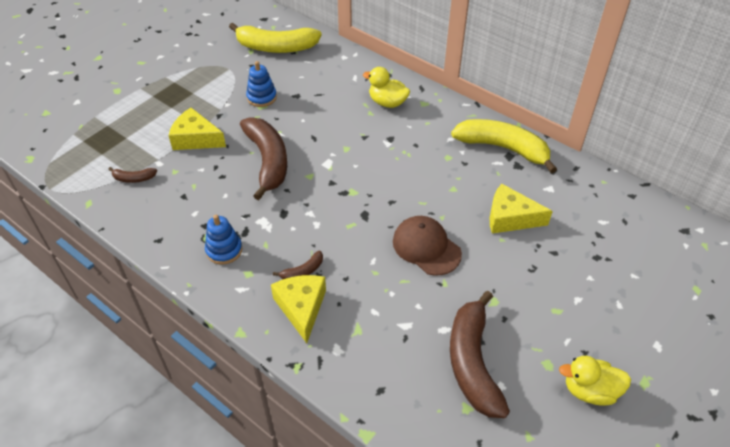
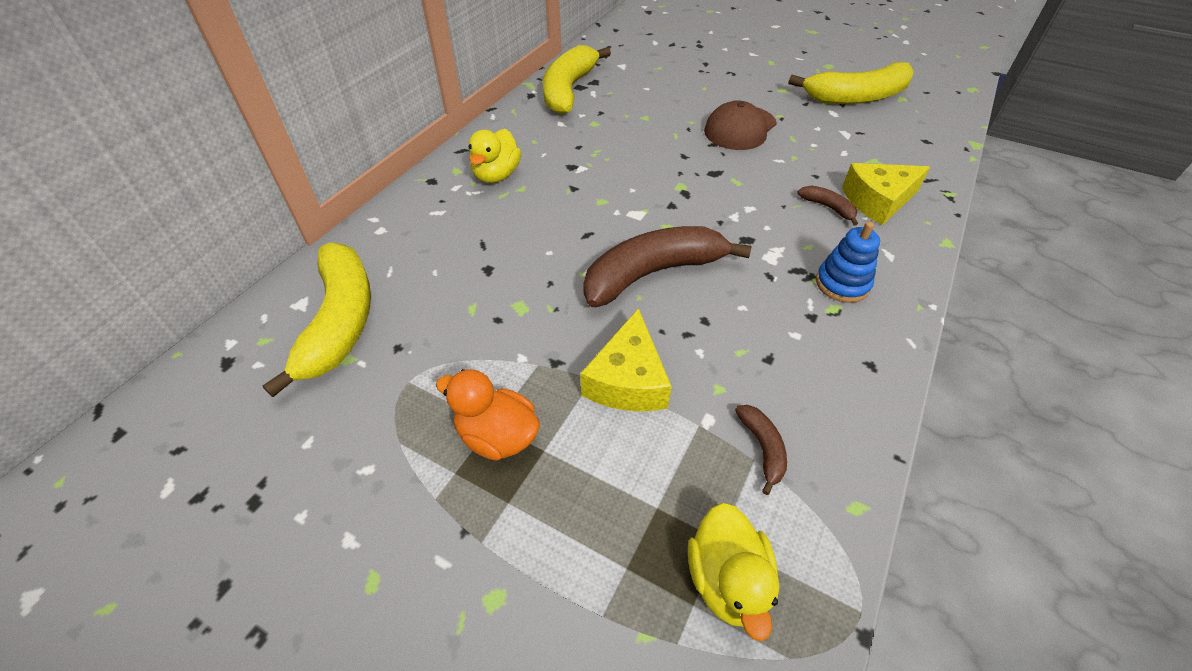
camera: 100 degrees left, 0 degrees up
(185, 94) = (497, 436): none -> orange duck
(262, 97) = (497, 312): blue stacking toy -> none
(472, 362) = (856, 97): brown banana -> yellow banana
(510, 218) = (673, 84): yellow cheese -> none
(589, 390) = (838, 50): yellow duck -> yellow duck (727, 580)

